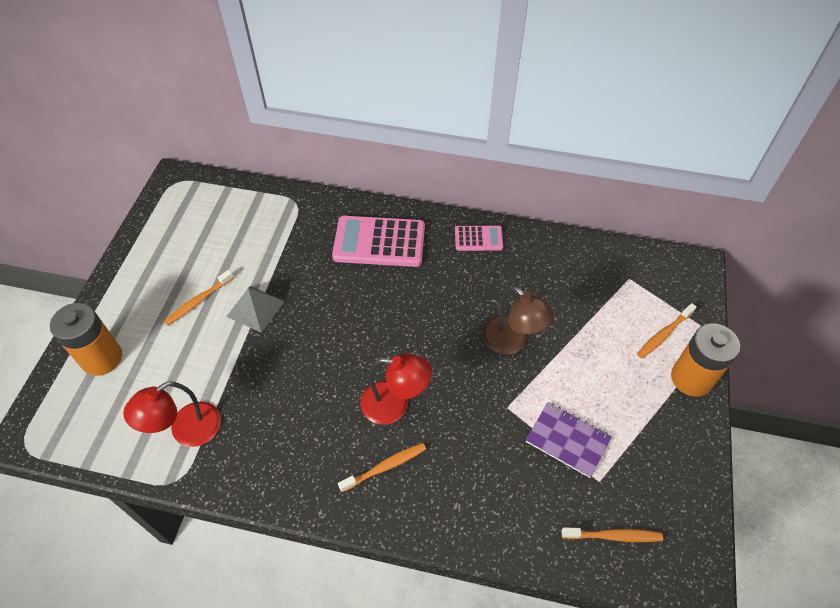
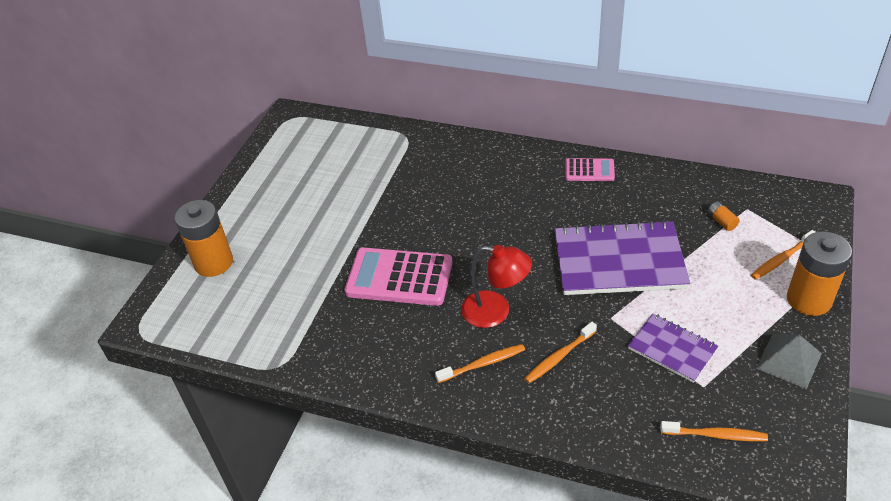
camera: 10 degrees right, 10 degrees down
(186, 431) = (290, 325): red lamp -> none
(198, 301) = (307, 218): orange toothbrush -> orange toothbrush (559, 357)
(255, 308) = (362, 225): grey pyramid -> grey pyramid (789, 360)
(379, 242) = (488, 172): pink calculator -> pink calculator (399, 277)
(512, 342) = (619, 261): brown lamp -> purple notebook
(606, 293) = (721, 221): none -> orange battery

